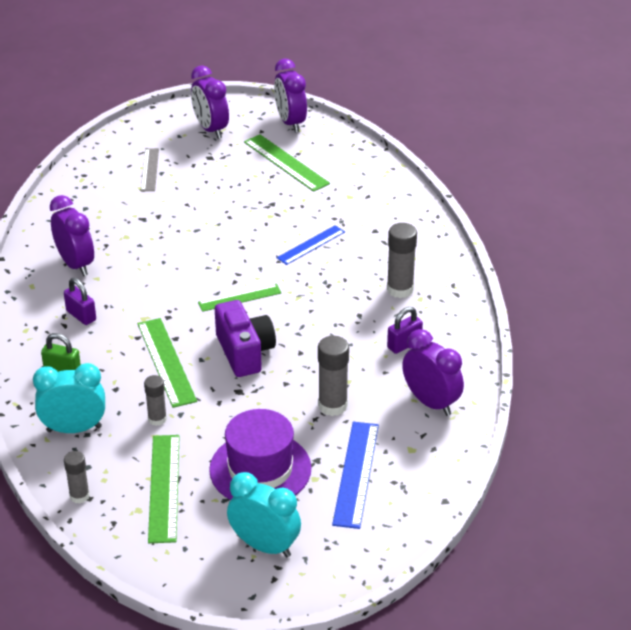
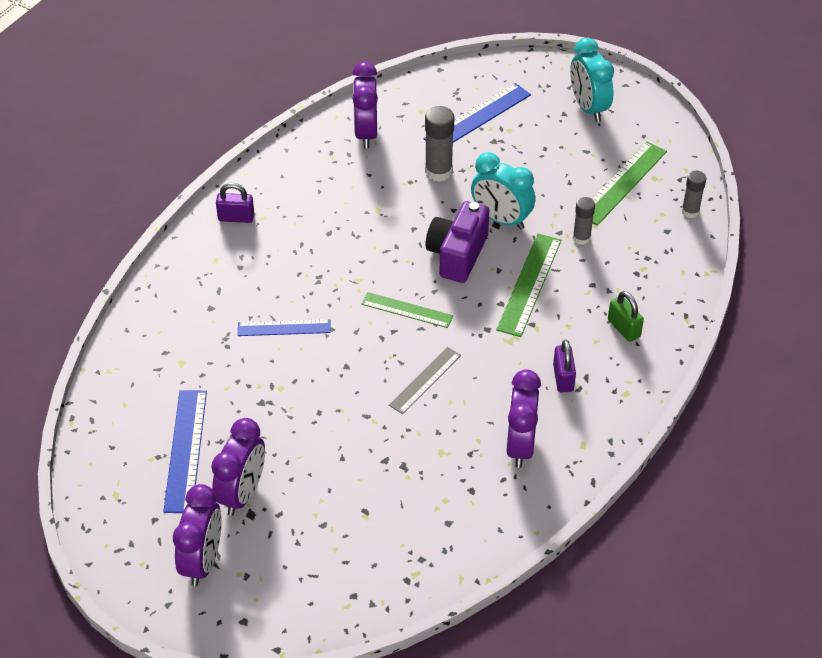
camera: 140 degrees left, 10 degrees up
(74, 429) = (654, 268): turquoise clock -> turquoise clock (501, 219)
(150, 169) = (330, 538): grey ruler -> grey ruler (425, 380)
(260, 469) = (540, 157): purple hat -> none
(286, 163) = (186, 450): green ruler -> blue ruler
(290, 123) = (110, 511): purple clock -> purple clock (242, 493)
(400, 289) = (267, 235): grey glue stick -> none
(404, 344) = (327, 186): purple padlock -> purple padlock (236, 217)

